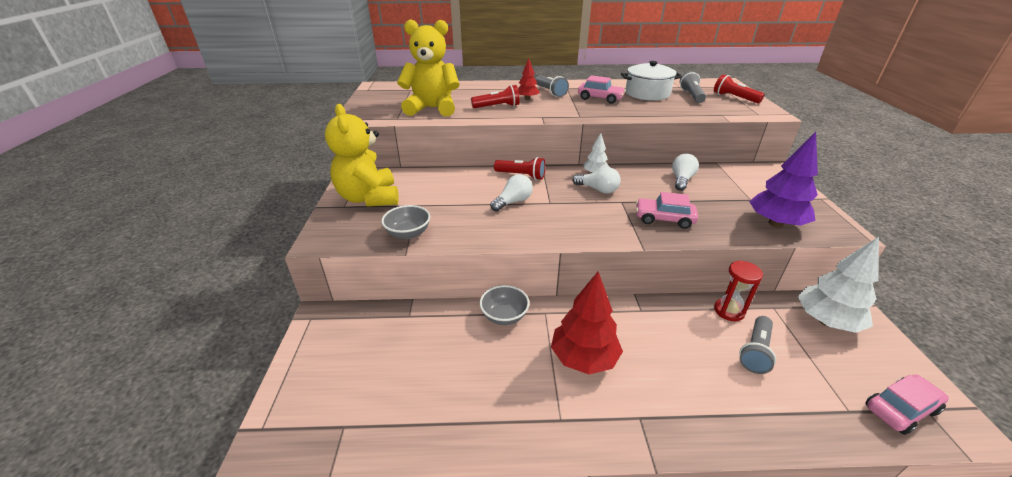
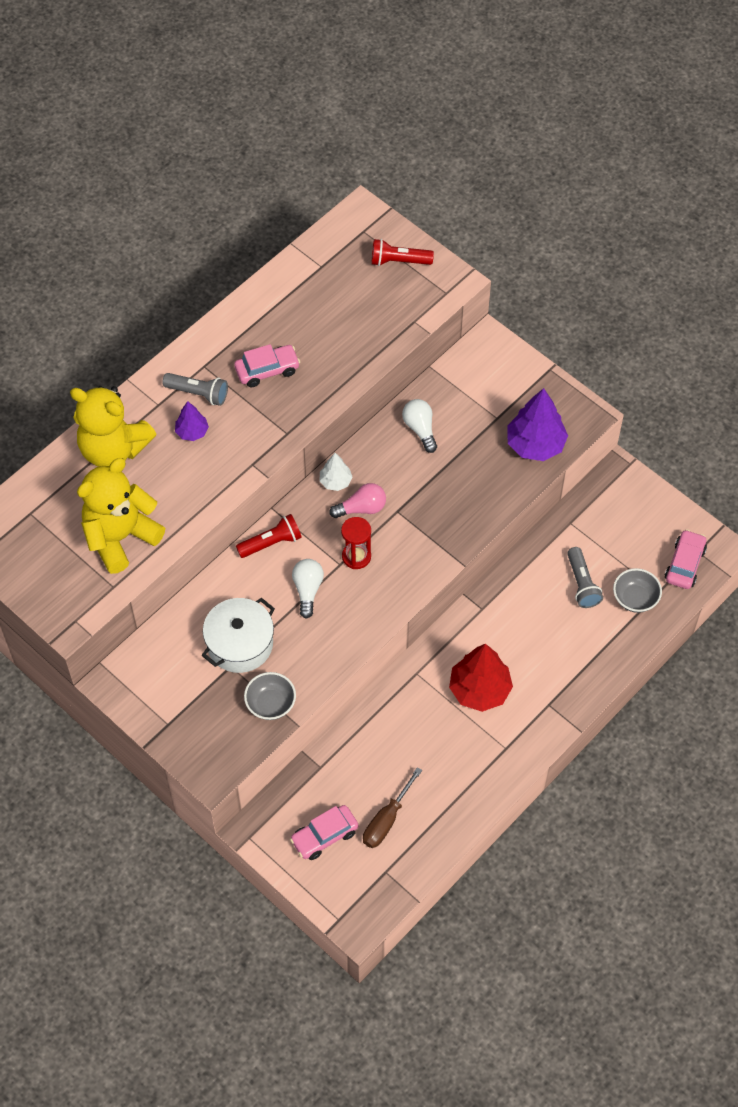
camera: 45 degrees left, 25 degrees up
(369, 198) = (174, 695): yellow teddy bear -> yellow teddy bear (113, 449)
(400, 387) = (387, 819): none -> brown screwdriver
(497, 107) = (183, 477): red flashlight -> none
(504, 316) = (390, 703): grey bowl -> grey bowl (635, 598)
(527, 99) = (192, 432): red tree -> purple tree
(597, 189) = (361, 508): white light bulb -> pink light bulb
(647, 93) = (304, 316): white pot -> white pot (240, 644)
(663, 219) = (450, 510): pink car -> pink car (324, 836)
(691, 96) = (353, 287): grey flashlight -> none
(729, 311) = (542, 554): red hourglass -> red hourglass (356, 556)
(826, 321) = (611, 509): white tree -> none

